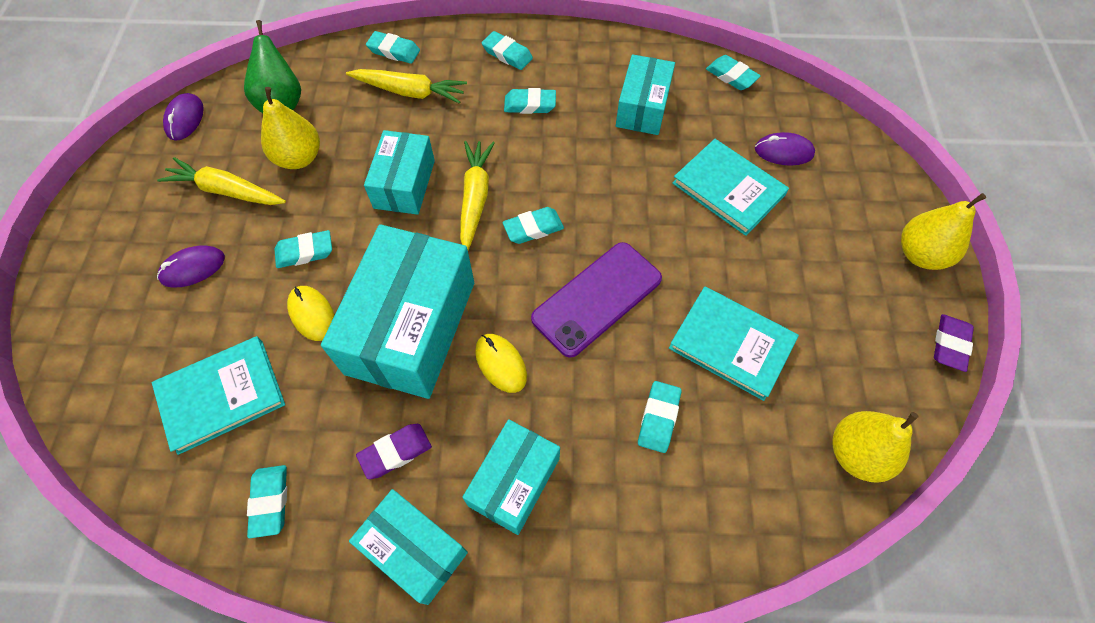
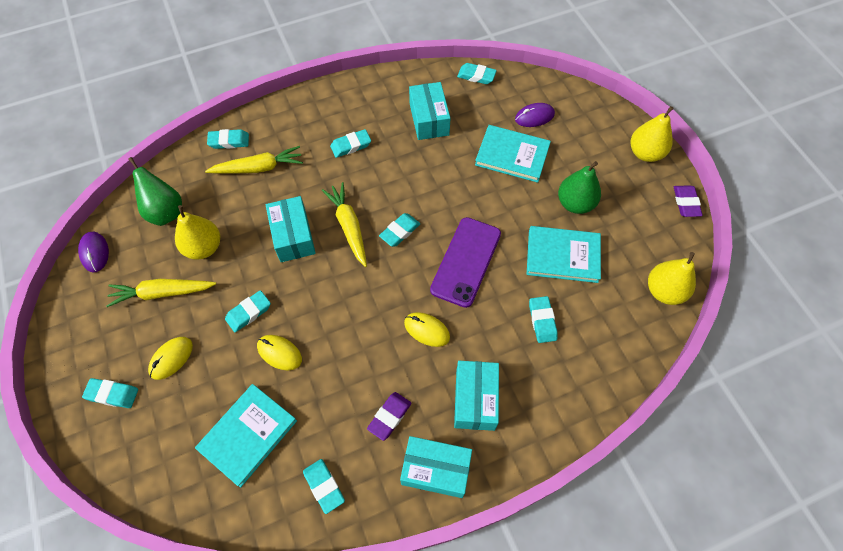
camera: 25 degrees left, 0 degrees up
(193, 268) = (171, 358): purple mouse -> yellow mouse
(411, 327) = (354, 332): turquoise box -> none
(507, 54) = (315, 114): turquoise eraser -> turquoise eraser (112, 394)
(784, 283) = (575, 203): none -> green pear

